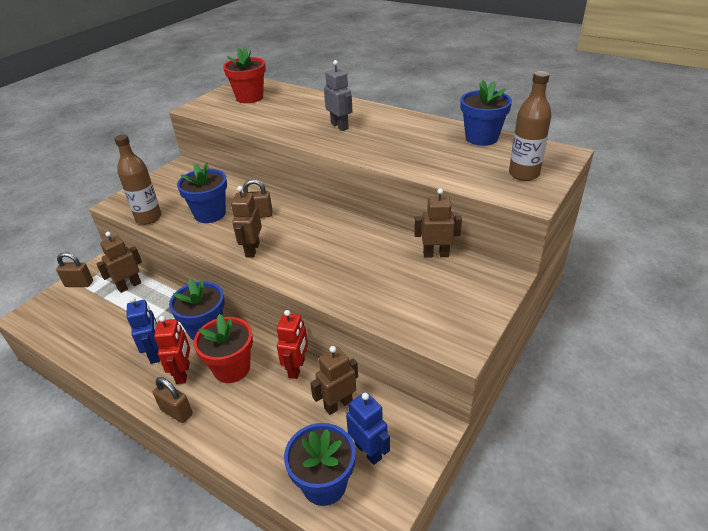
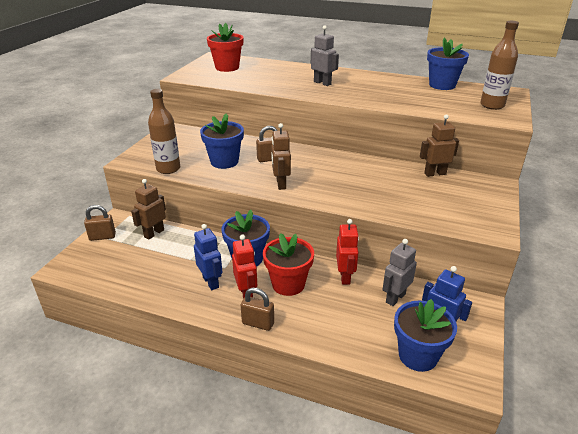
camera: 15 degrees left, 5 degrees down
(338, 404) = (395, 298): brown robot -> grey robot

